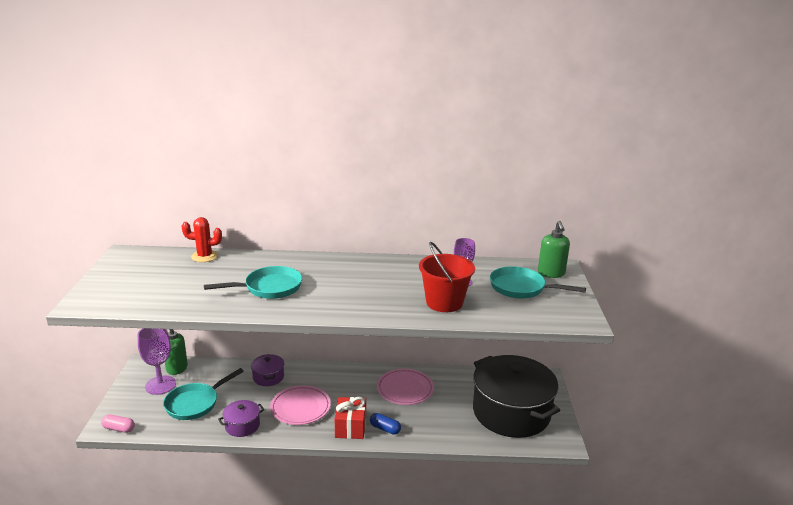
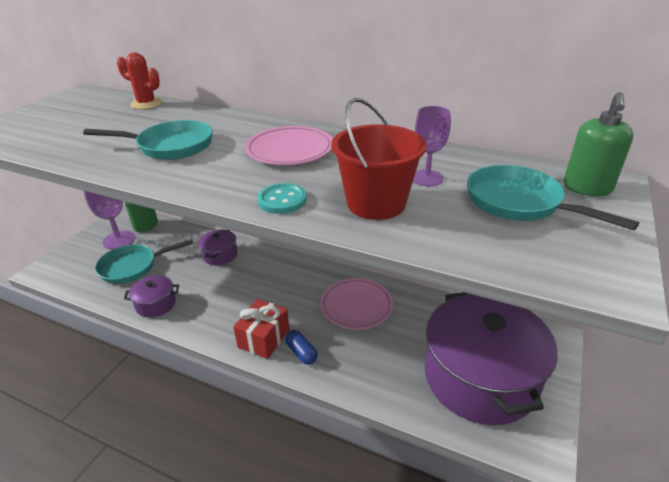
camera: 25 degrees right, 10 degrees up
(119, 429) = (49, 276): pink capsule -> none
(300, 408) = (227, 299): pink plate -> pink plate (289, 150)
(387, 311) = (282, 200): none -> turquoise button
(511, 412) = (480, 377): black pot -> purple pot

